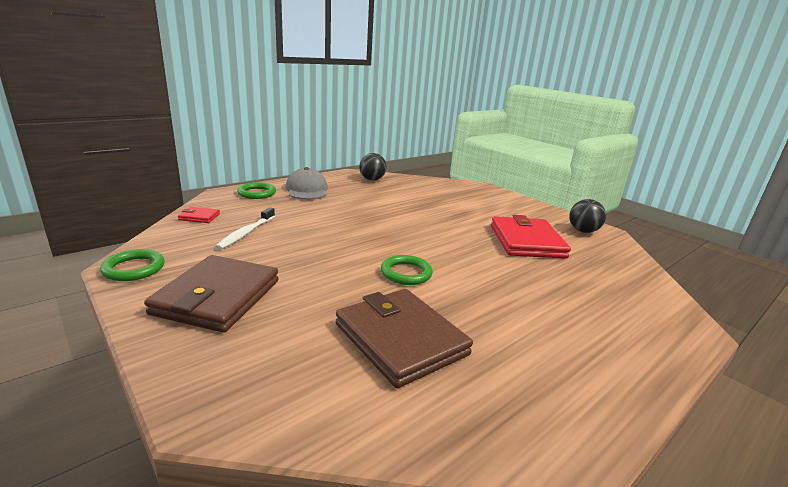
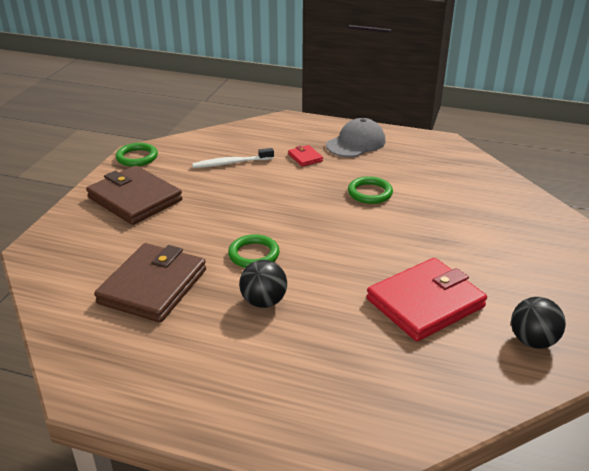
camera: 60 degrees right, 10 degrees up
(199, 217) = (232, 135): red wallet -> red wallet (305, 157)
(217, 297) = (135, 199): brown wallet -> brown wallet turned 60 degrees clockwise
(257, 193) = (310, 129): green ring -> green ring (370, 193)
(372, 179) = (446, 158): black ball -> black ball (263, 302)

